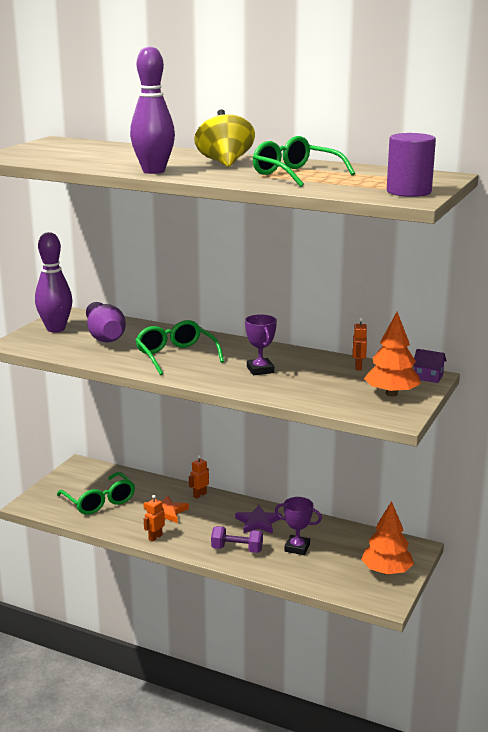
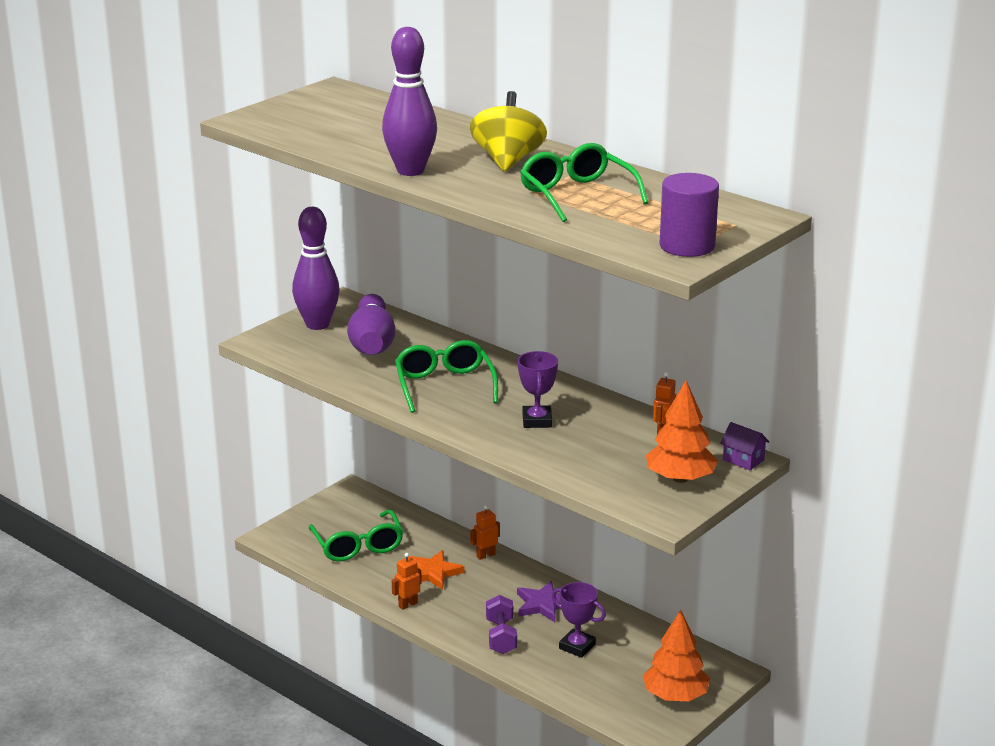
camera: 15 degrees right, 5 degrees up
(237, 549) = (501, 636): purple dumbbell -> purple dumbbell turned 60 degrees clockwise

